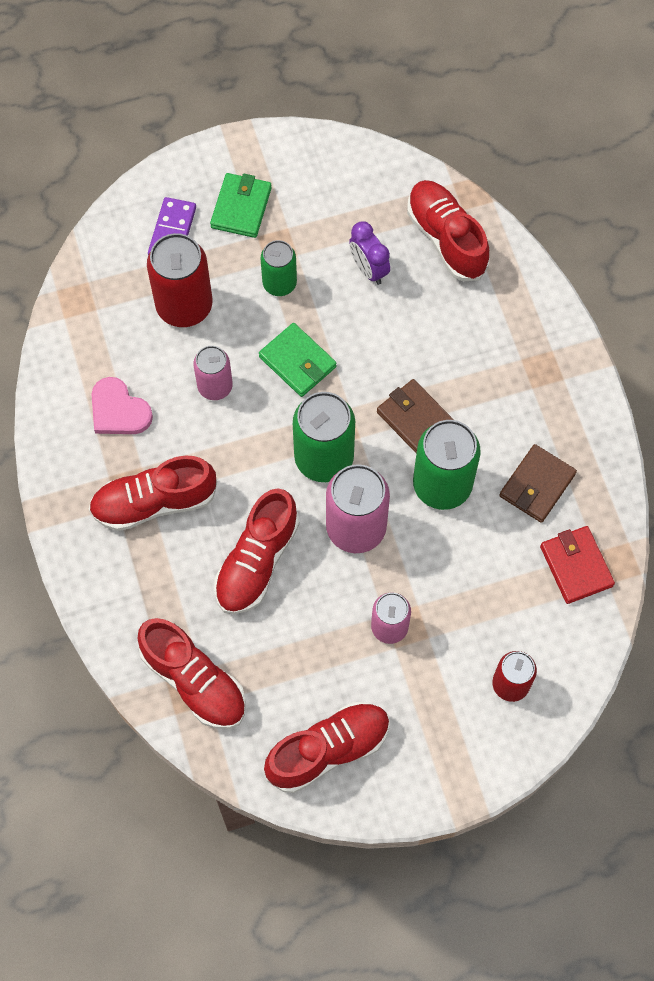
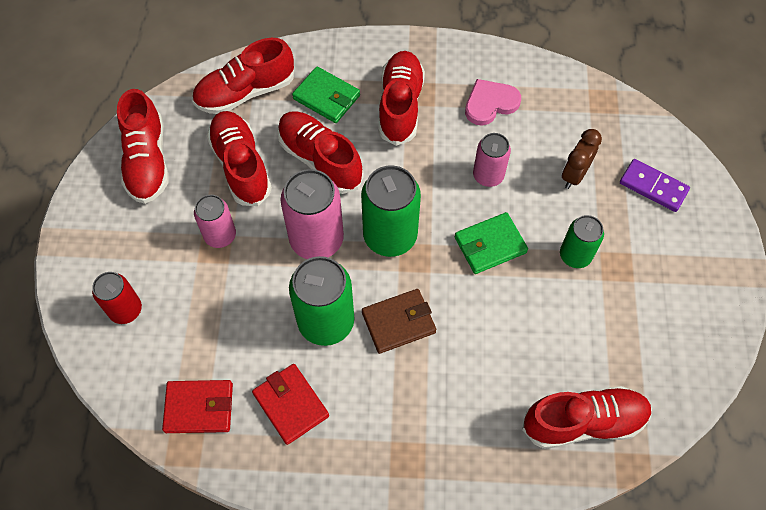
camera: 110 degrees right, 5 degrees down
(184, 306) = (574, 175): red can -> brown clock
(241, 208) = (666, 249): green wallet -> green wallet (326, 97)
(296, 643) = (241, 166): none -> red shoe
(368, 269) = (568, 336): purple clock -> none
(537, 485) = (291, 404): brown wallet -> red wallet

